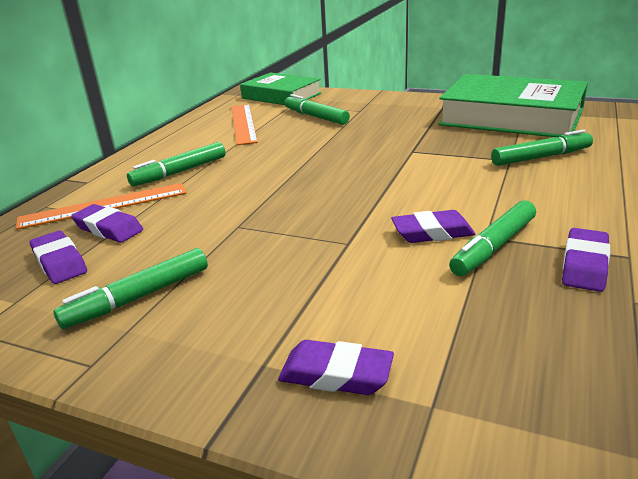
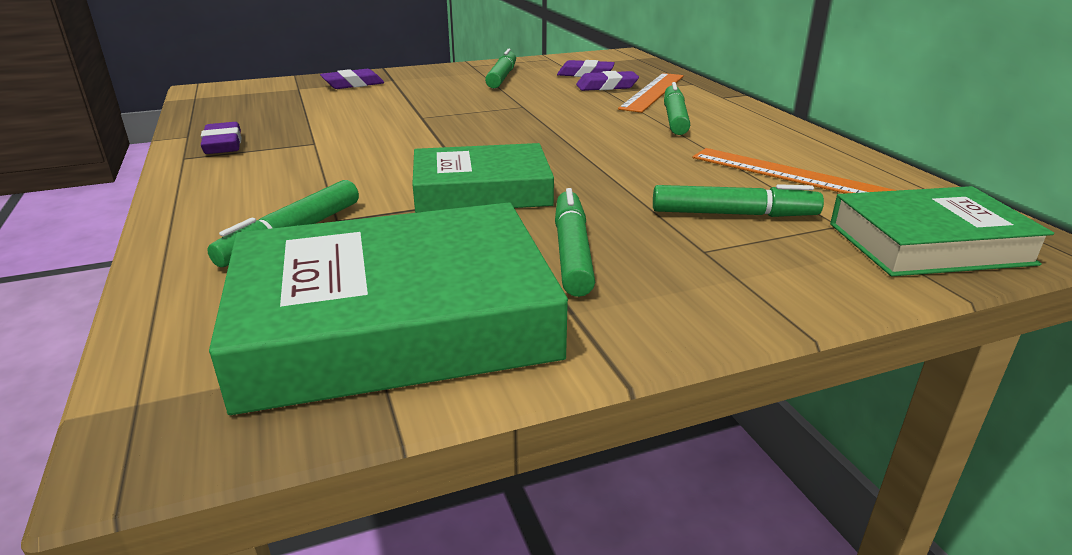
camera: 135 degrees right, 0 degrees up
(407, 155) = (481, 190): none -> green book
(432, 232) = (362, 135): purple eraser -> none
(493, 247) = (303, 138): green marker -> green marker (572, 252)

